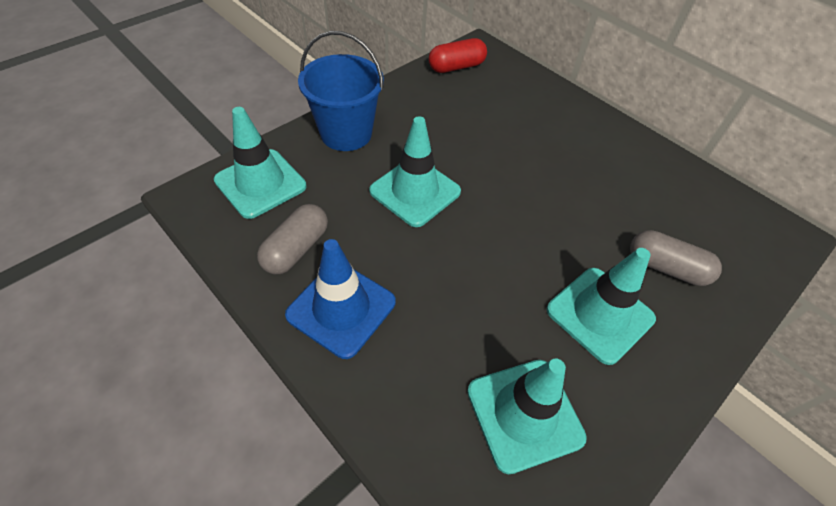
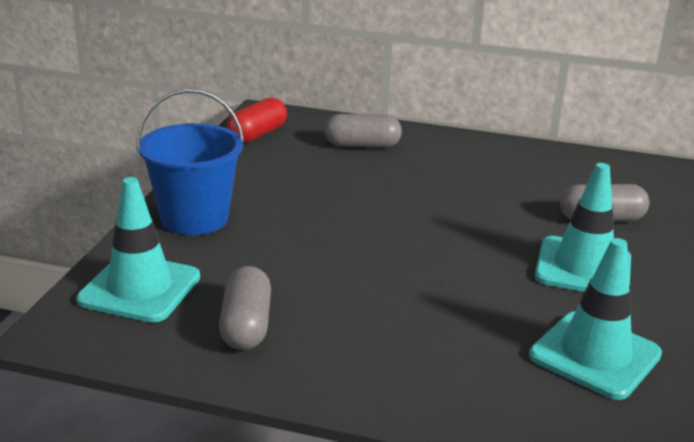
camera: 30 degrees left, 25 degrees down
(341, 308) = (348, 352): blue traffic cone -> none
(415, 191) = (323, 240): turquoise traffic cone -> none
(526, 106) = (362, 145): none -> grey capsule

